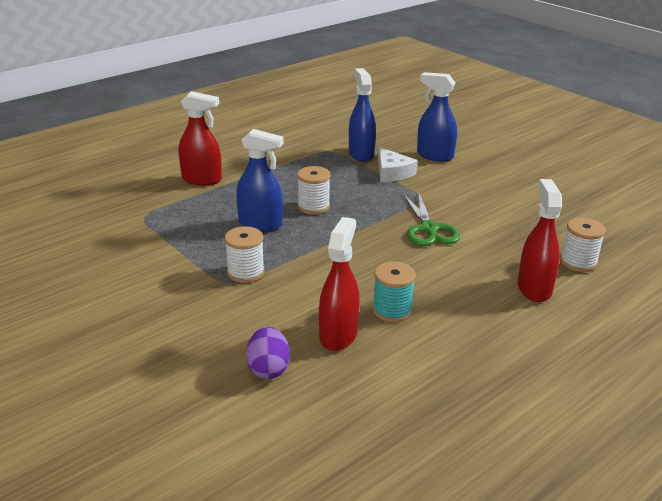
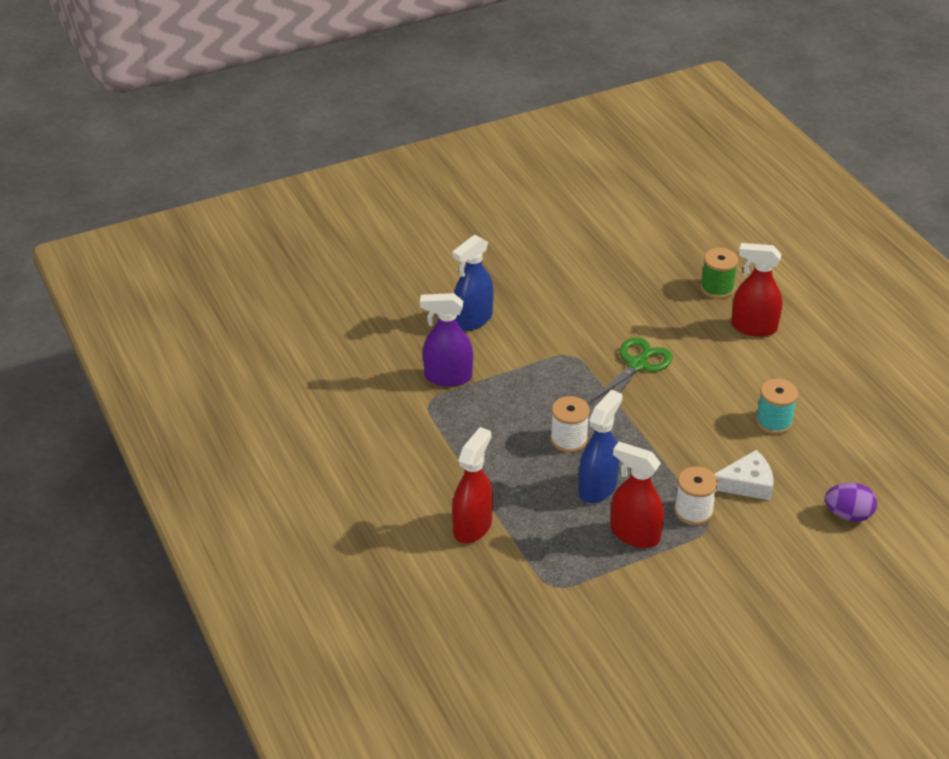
camera: 75 degrees left, 10 degrees up
(338, 335) = (805, 463): red spray bottle -> red spray bottle (634, 534)
(361, 154) = (448, 377): blue spray bottle -> purple spray bottle
(392, 172) = (505, 362): white cheese -> white cheese (746, 483)
(429, 229) = (637, 365): green scissors -> green scissors turned 60 degrees counterclockwise
(578, 262) = (717, 288): white spool -> green spool

